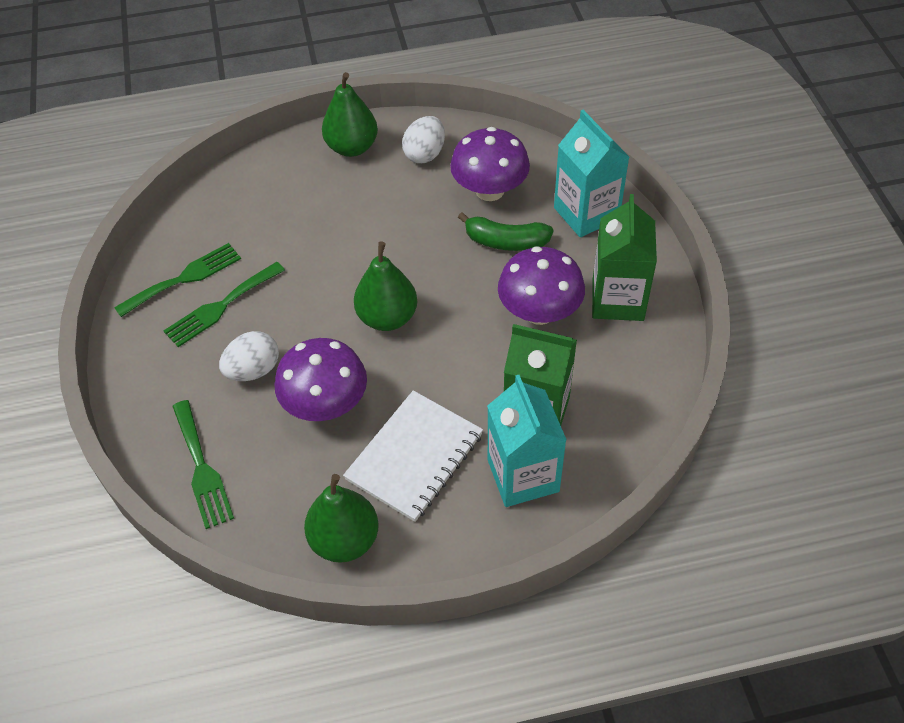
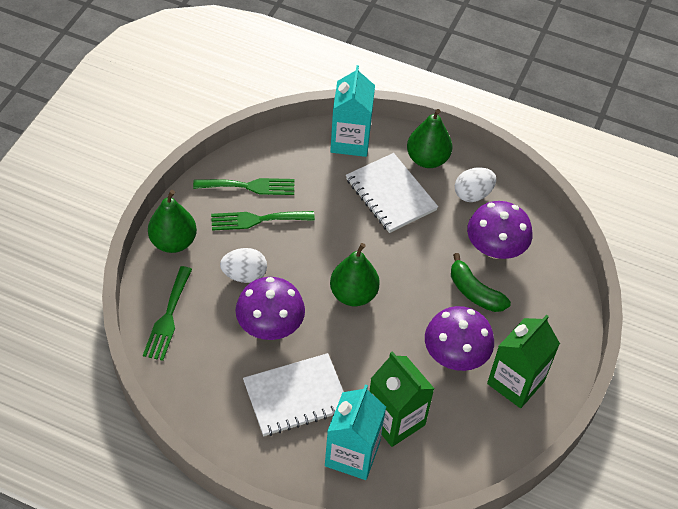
camera: 30 degrees right, 0 degrees up
(343, 200) = (391, 194): none -> white notebook
(345, 540) = (214, 418): green pear -> green pear (173, 242)
(586, 213) = (548, 308): turquoise carton -> turquoise carton (350, 141)

